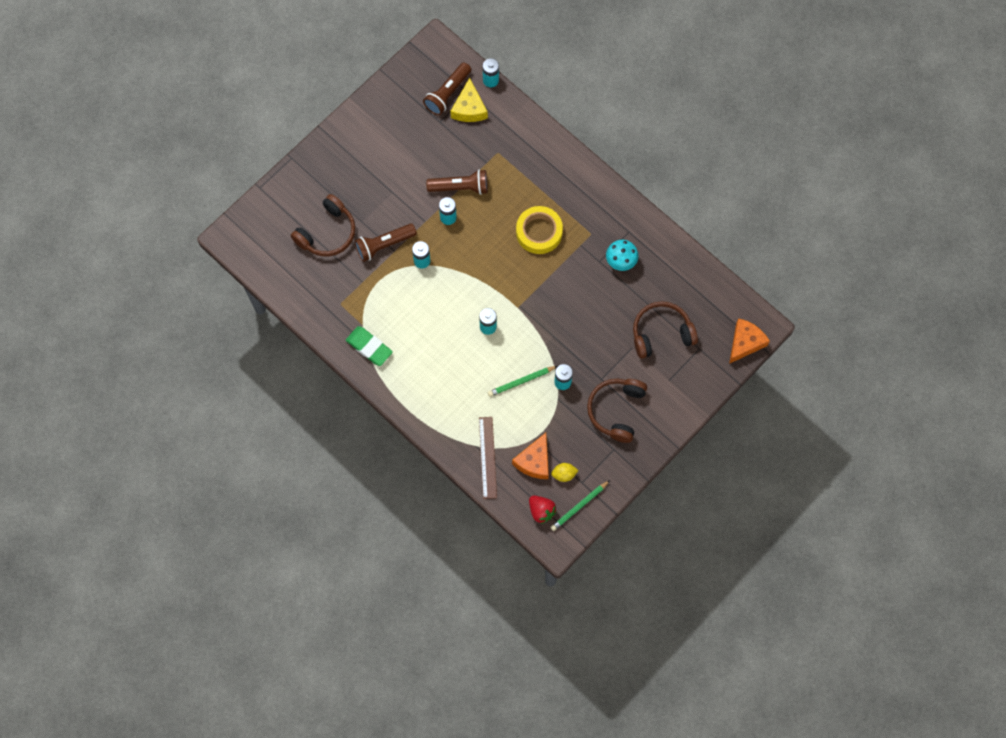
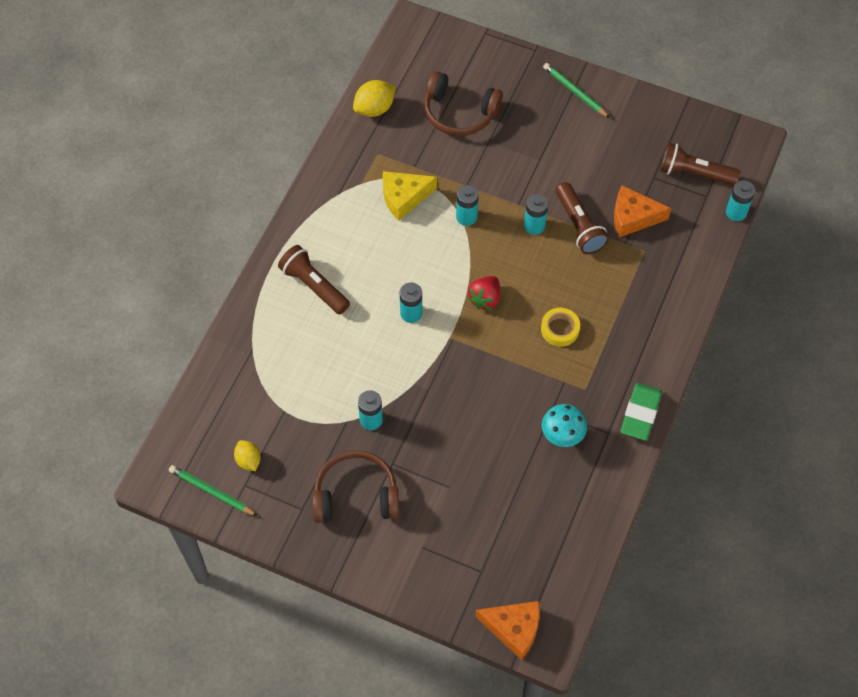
camera: 70 degrees right, 10 degrees down
(297, 292) = (374, 109): none -> yellow lemon
(369, 347) = (335, 199): green eraser -> green eraser (640, 414)
(384, 245) = (469, 172): brown flashlight -> brown flashlight (314, 286)
(469, 108) = (687, 202): yellow cheese -> yellow cheese (404, 197)
(487, 457) = (241, 367): brown ruler -> none
(521, 381) = (353, 372): green pencil -> green pencil (575, 91)
(534, 461) = (254, 421): orange cheese -> orange cheese (633, 217)
(539, 232) = (560, 329): yellow tape -> yellow tape, size x0.62
(541, 511) = (191, 450): red strawberry -> red strawberry (485, 299)
(661, 333) = (483, 517): brown headphones -> none

